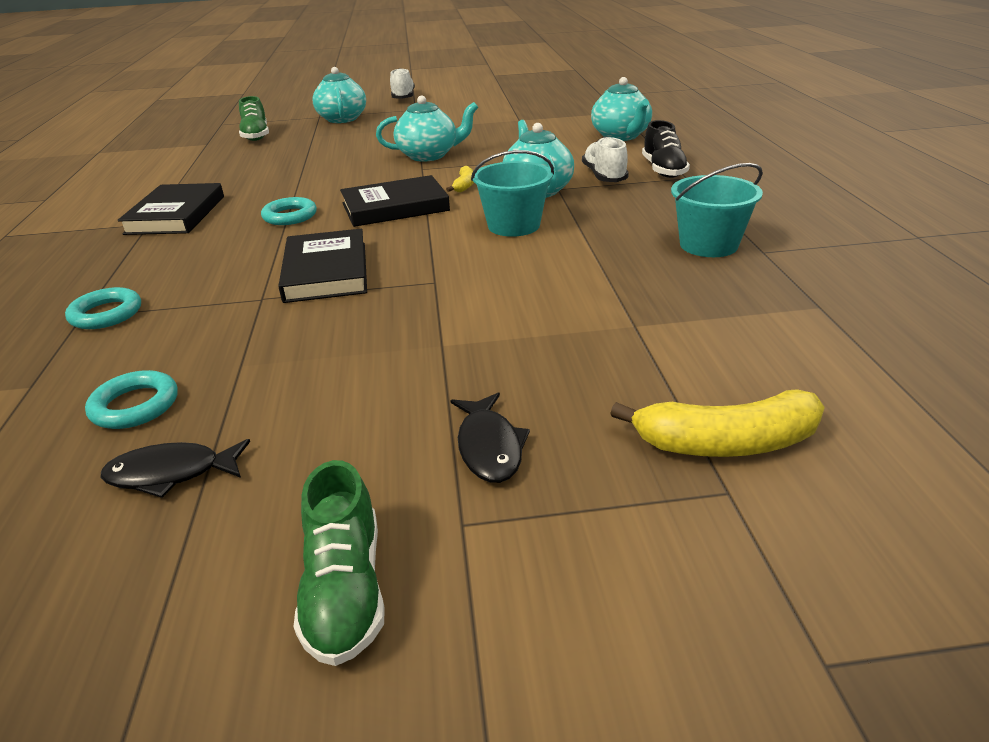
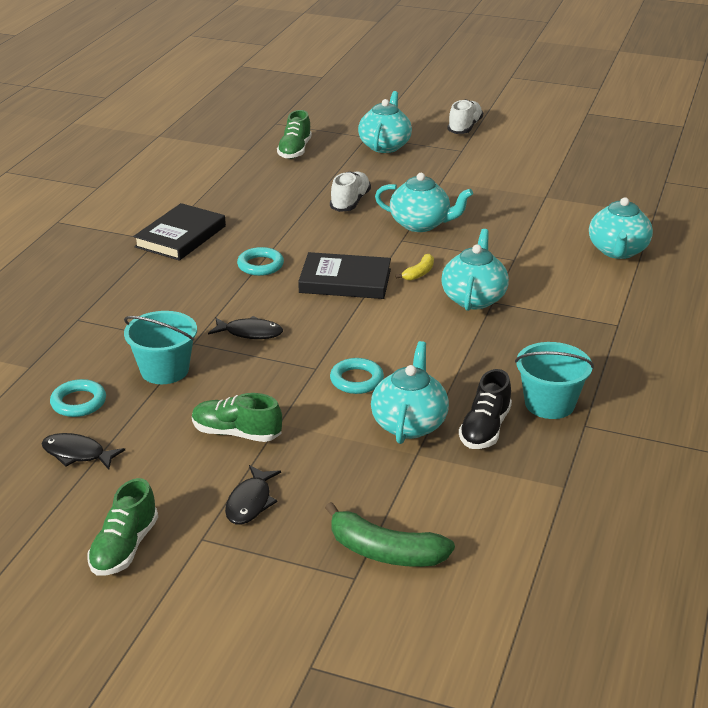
camera: 25 degrees right, 0 degrees up
(106, 314) = (92, 323): turquoise ring -> turquoise ring (356, 380)
(326, 271) = (250, 333): black book -> black fish
(396, 372) = (236, 433): none -> green shoe
(513, 225) = (419, 332): turquoise bucket -> turquoise bucket (164, 370)
(593, 301) = (409, 424): none -> turquoise teapot
(604, 176) = (547, 300): white shoe -> white shoe (350, 202)
(663, 170) = (607, 309): black shoe -> black shoe (485, 429)
(726, 443) = (385, 552): yellow banana -> green banana

